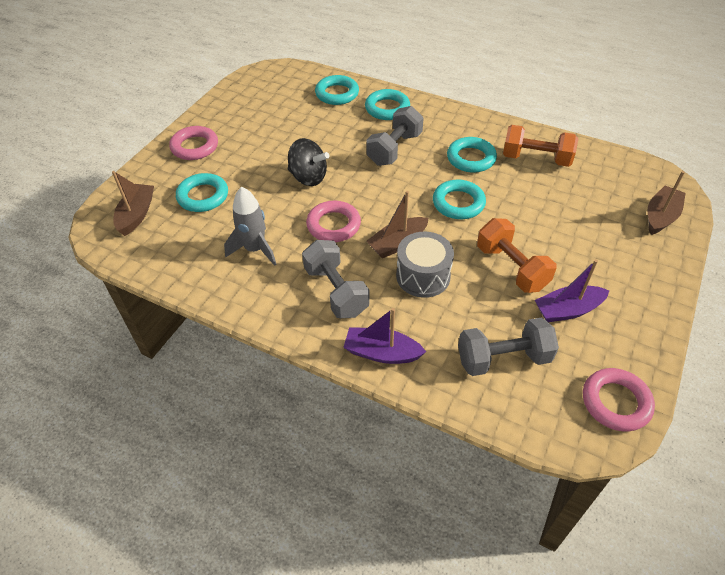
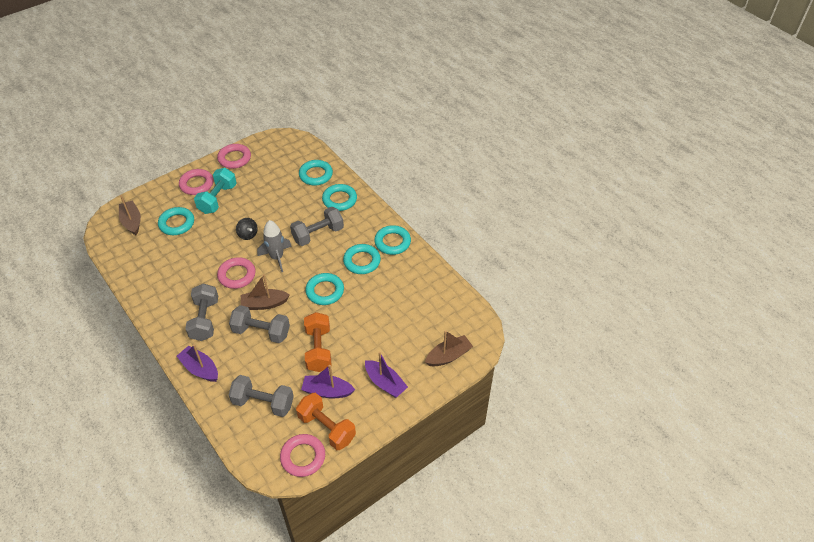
camera: 25 degrees right, 0 degrees up
(137, 215) = (132, 222): brown boat -> brown boat turned 60 degrees counterclockwise
(222, 107) = (234, 158): none -> pink ring
(236, 153) = (218, 199): none -> turquoise dumbbell
(255, 249) = (180, 273): grey rocket -> grey rocket (277, 257)
(308, 177) = (248, 234): black spinning top -> black spinning top, size x0.65
(423, 276) = (261, 332): grey drum -> grey dumbbell
(486, 129) = (392, 242): none -> turquoise ring
(536, 159) = (405, 279): orange dumbbell -> orange dumbbell (327, 428)
(623, 272) = (385, 383): none -> purple boat

